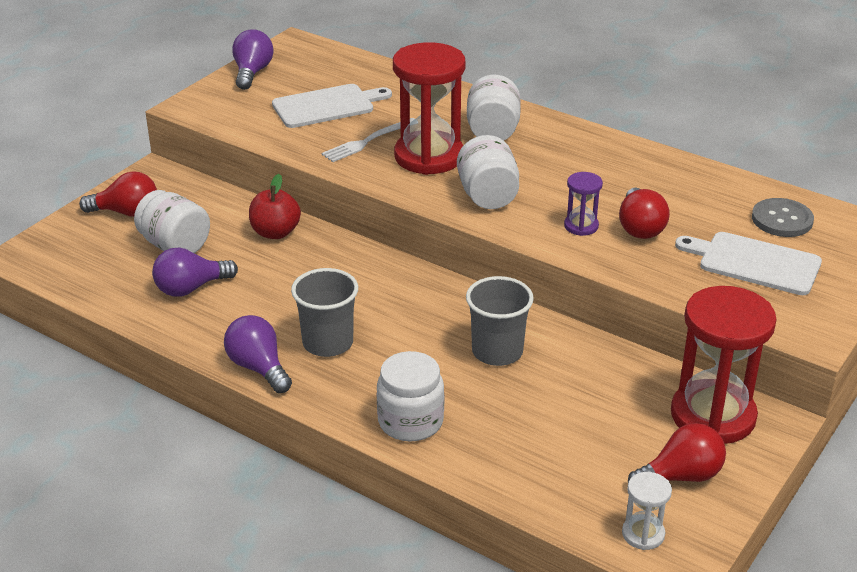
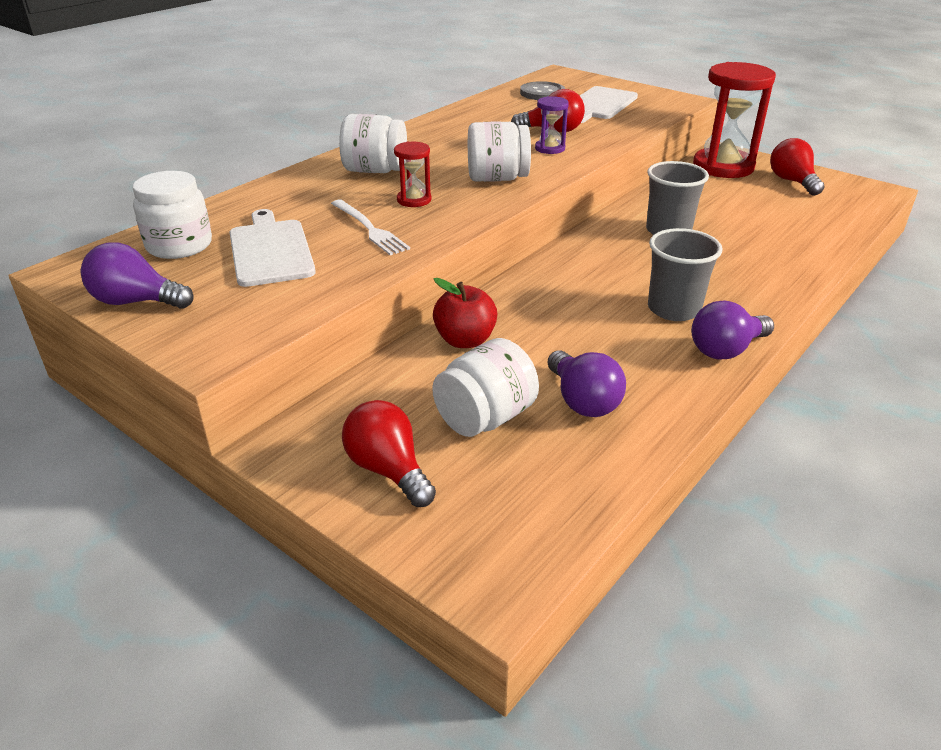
camera: 85 degrees left, 0 degrees up
(126, 212) = (388, 470): red light bulb -> red light bulb turned 45 degrees counterclockwise
(410, 421) = (777, 271): white jar -> white jar (179, 245)
(428, 156) = (414, 200): red hourglass -> red hourglass, size x0.46
(643, 534) = (857, 197): white hourglass -> none

